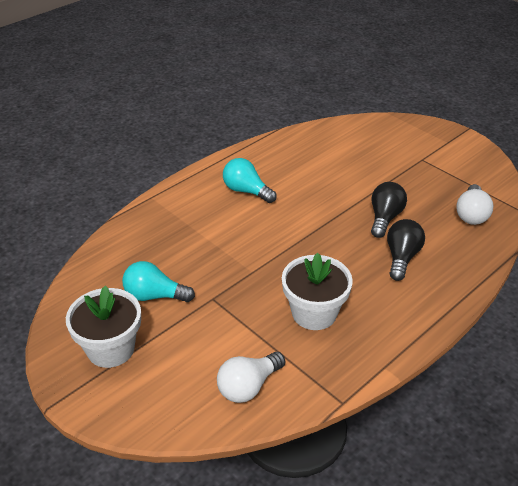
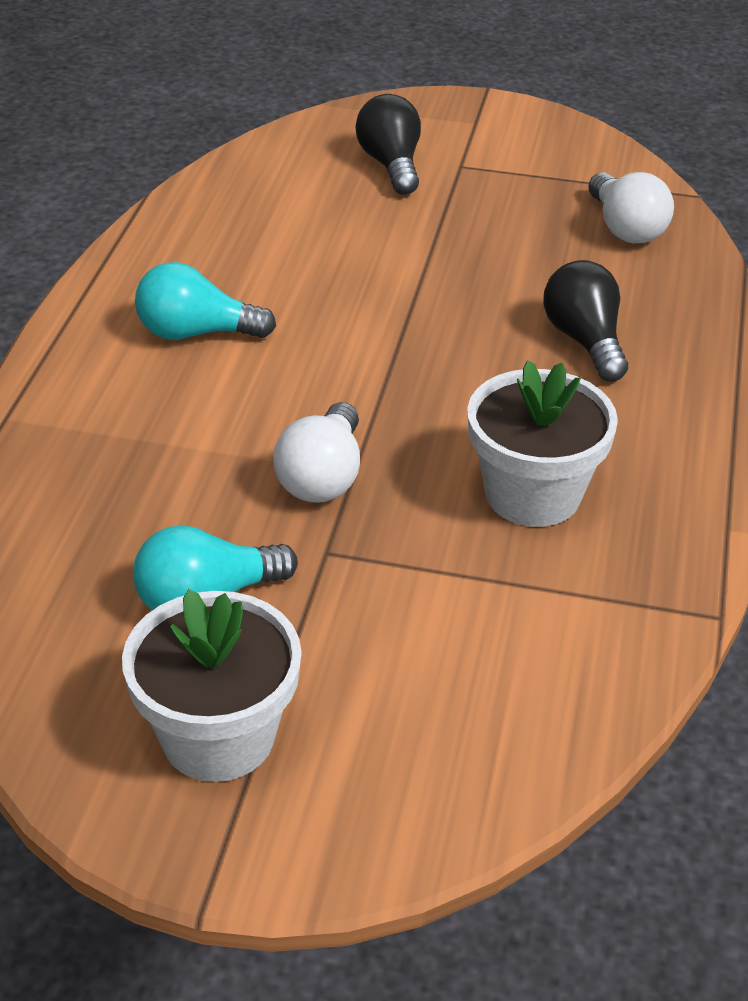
camera: 35 degrees left, 0 degrees up
(248, 386) = (545, 670): white light bulb -> white light bulb (323, 476)
(384, 218) = (494, 286): black light bulb -> black light bulb (391, 165)

